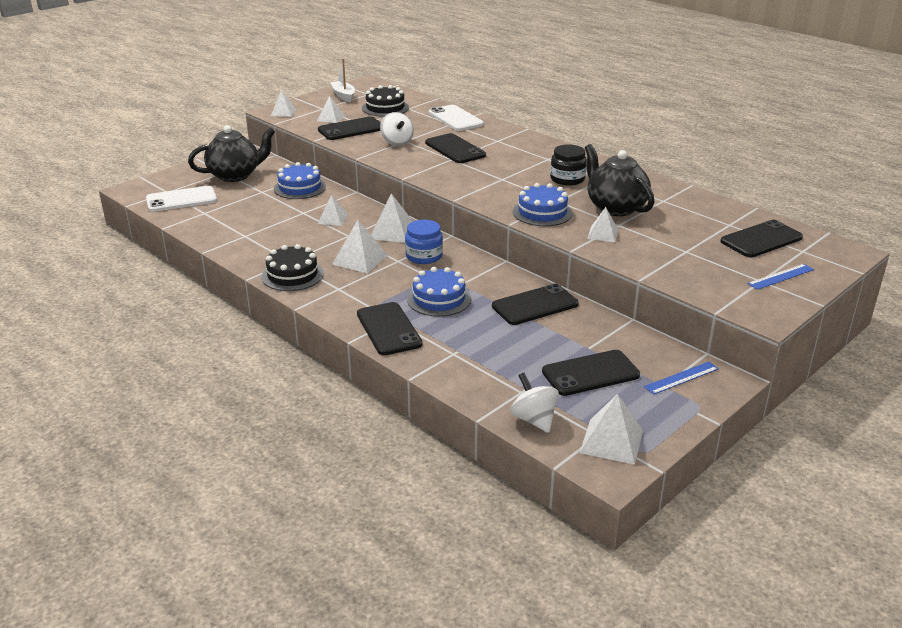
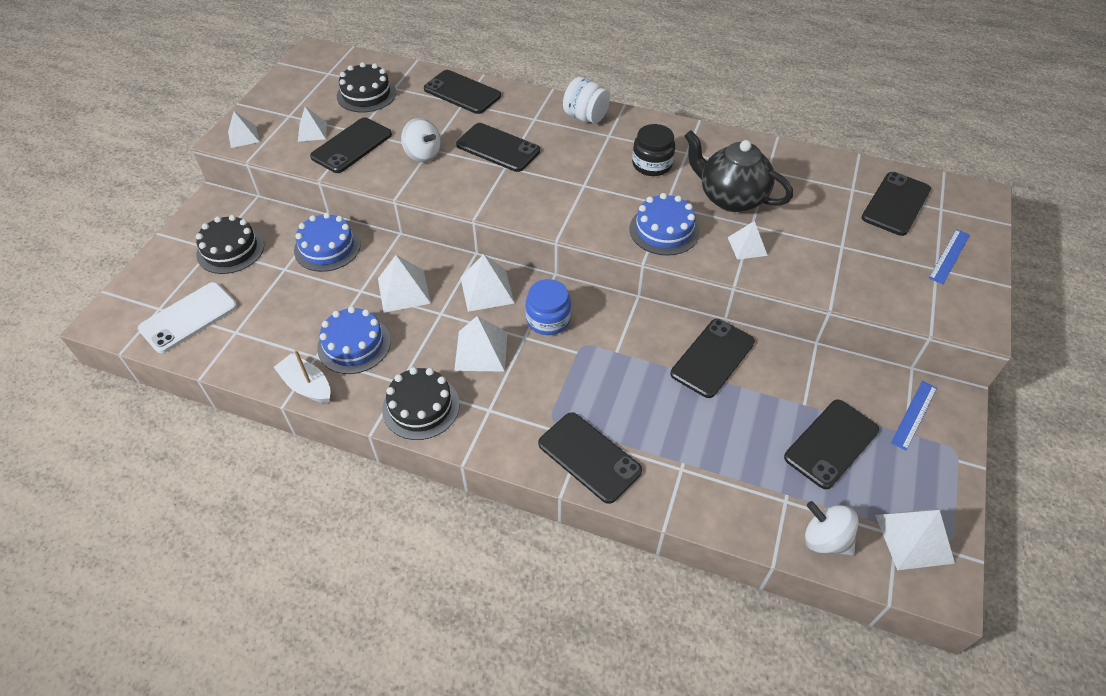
camera: 25 degrees left, 20 degrees up
(235, 175) = (230, 249): black teapot -> black cake
(333, 219) = (404, 290): white pyramid -> white pyramid, size x1.54
(343, 96) = (300, 85): white boat -> white boat (307, 385)
(439, 299) = (610, 385): blue cake -> blue cake (354, 344)
(455, 119) = (462, 92): white phone -> black phone
(538, 146) = (585, 117): none -> white jar

